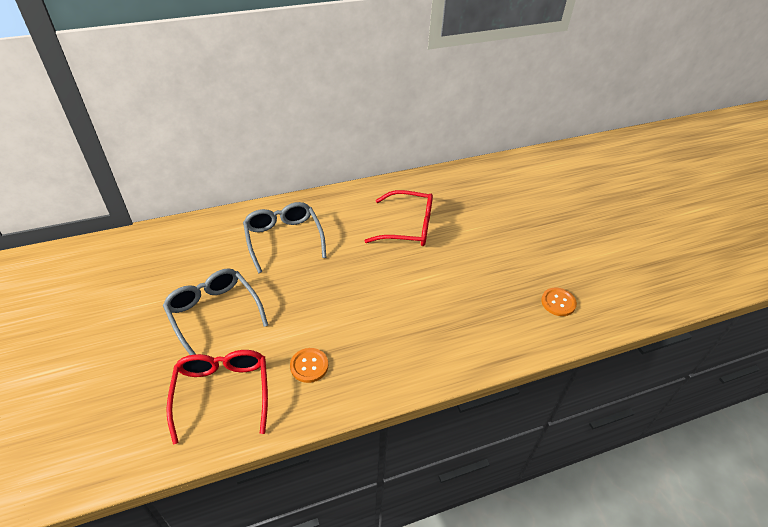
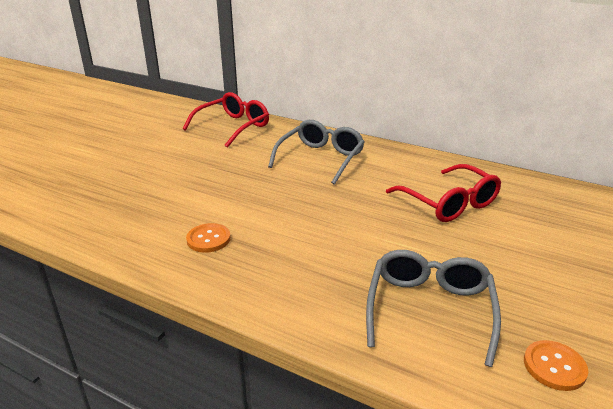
camera: 50 degrees right, 15 degrees down
(214, 314) = (203, 173): grey glasses -> grey glasses (429, 309)
(222, 393) = (133, 215): red glasses -> red glasses (233, 127)

